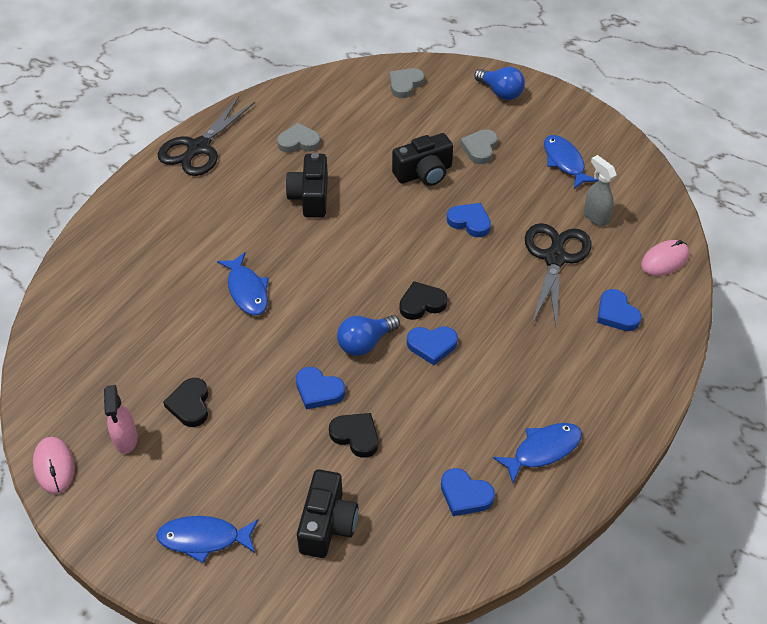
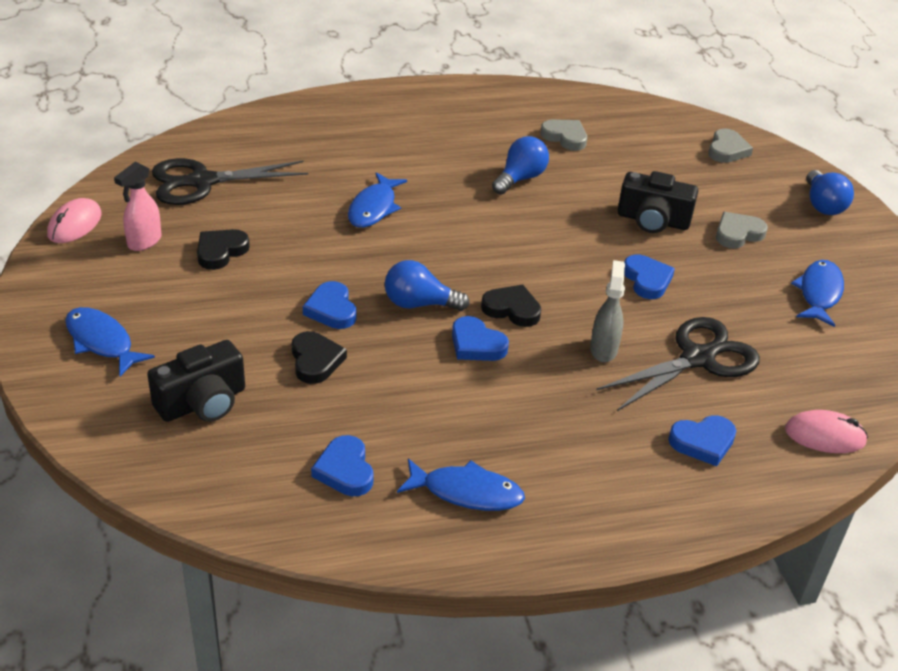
camera: 40 degrees right, 10 degrees down
(199, 148) = (472, 97): black scissors -> black scissors (202, 182)
(310, 197) = (520, 179): black camera -> blue light bulb
(405, 85) = (727, 150): grey heart -> grey heart turned 120 degrees clockwise
(595, 216) = (792, 354): grey spray bottle -> grey spray bottle (603, 349)
(616, 314) = (703, 442): blue heart -> blue heart turned 120 degrees counterclockwise

